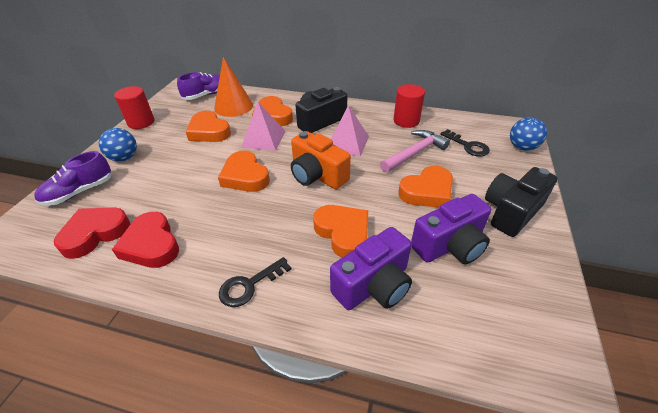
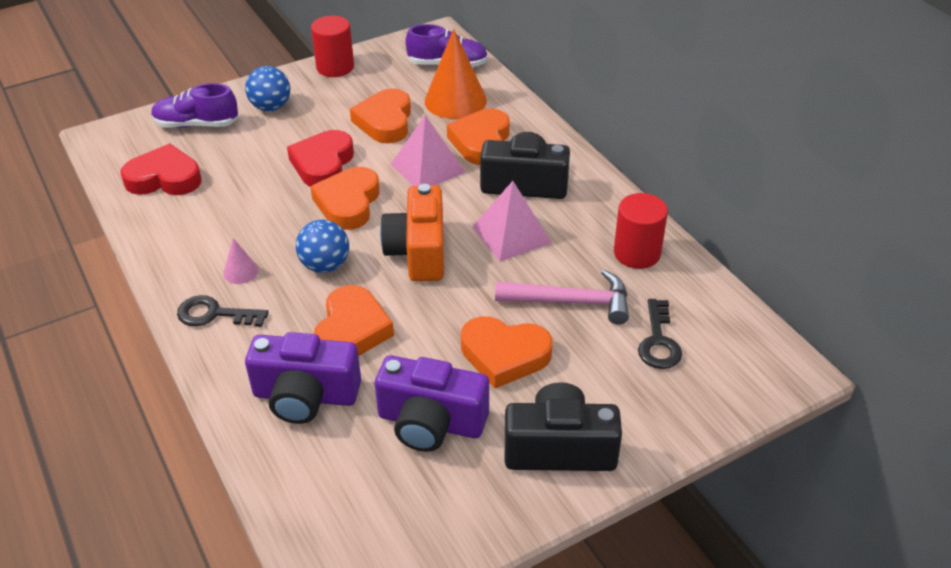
camera: 45 degrees right, 0 degrees up
(151, 245) = (190, 220): red heart -> red heart (323, 164)
(231, 250) = (241, 271): none -> pink cone
(522, 147) = (733, 396): blue ball -> blue ball (325, 265)

